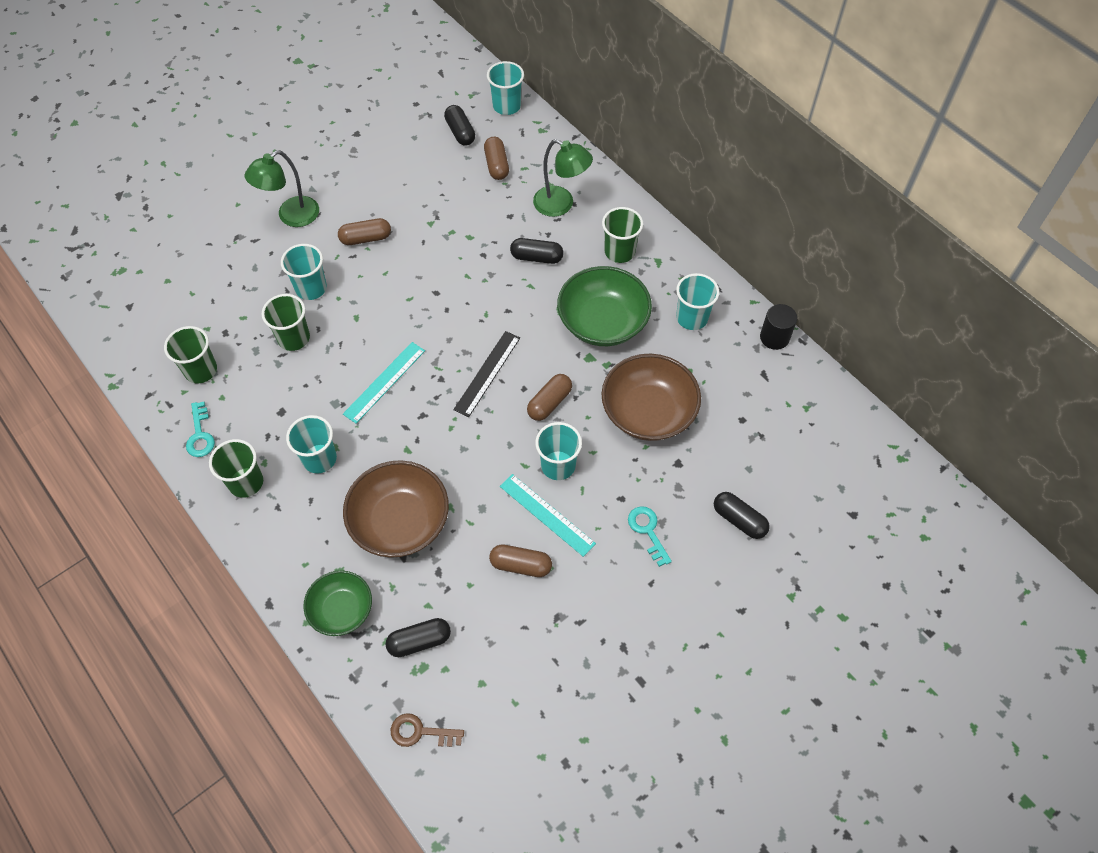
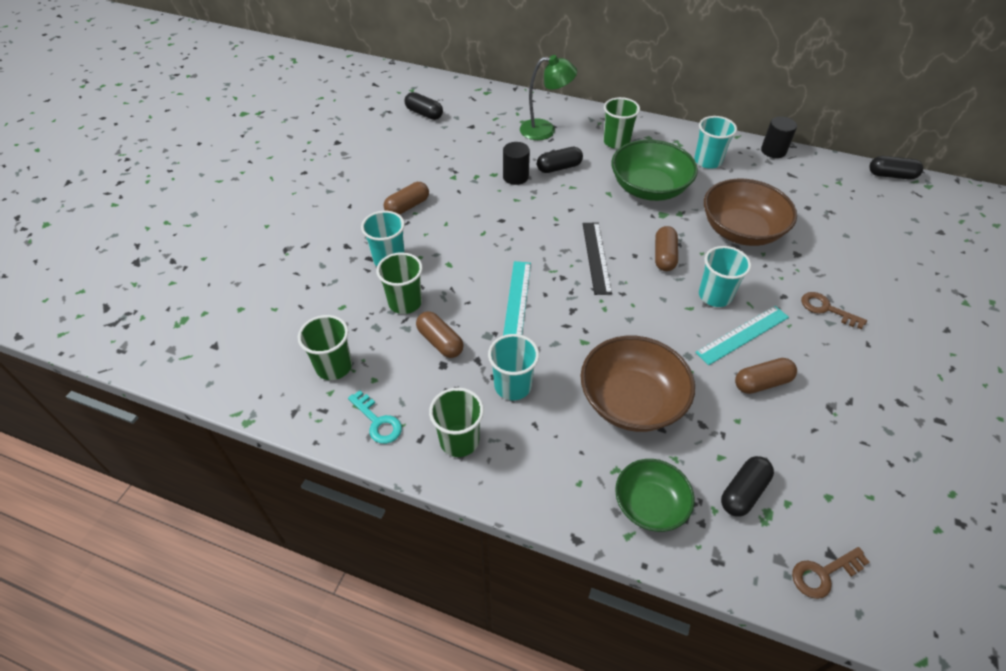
camera: 30 degrees left, 10 degrees down
(291, 217) = (326, 216): green lamp -> none
(487, 249) = (515, 177): none -> black cylinder
(496, 165) = (472, 123): brown capsule -> brown capsule (440, 342)
(506, 106) = (446, 87): turquoise cup -> none
(547, 514) = (742, 334): turquoise ruler -> turquoise ruler turned 45 degrees counterclockwise
(647, 531) = (826, 309): turquoise key -> brown key
(739, 520) = (877, 270): black capsule -> black capsule (891, 175)

